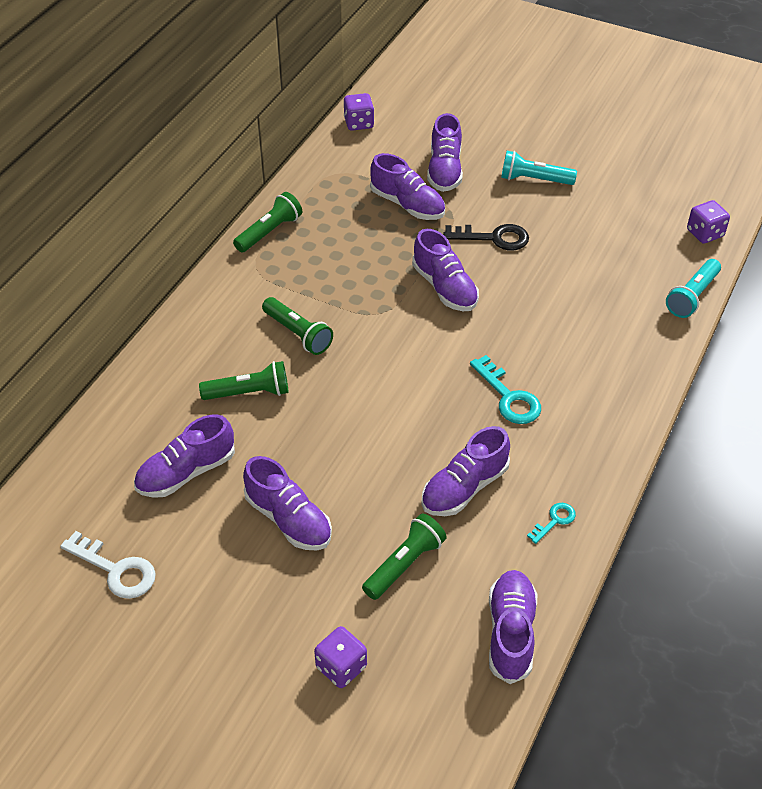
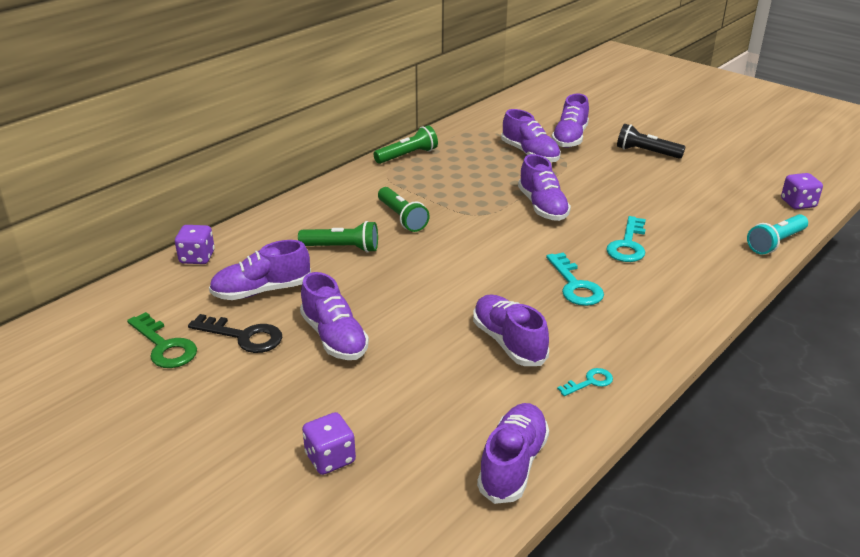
camera: 15 degrees right, 15 degrees down
(116, 570) = (165, 346): white key -> green key
(359, 123) = (508, 105): purple dice -> purple dice (197, 257)
(404, 564) = (427, 389): green flashlight -> none
(464, 488) = (508, 342): purple shoe -> purple shoe turned 90 degrees clockwise
(494, 238) = (598, 182): black key -> black key (244, 336)
(534, 180) = (646, 152): turquoise flashlight -> black flashlight
(547, 328) = (628, 245): none -> turquoise key

